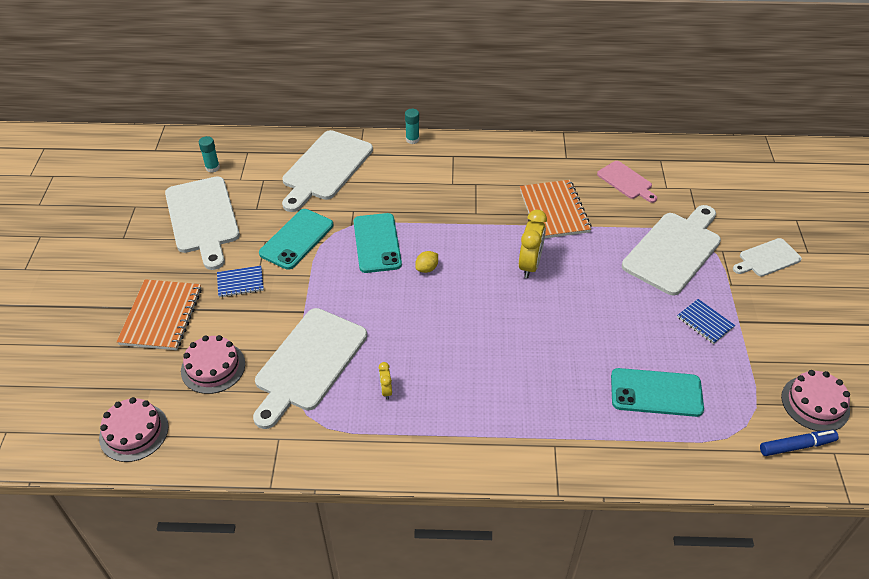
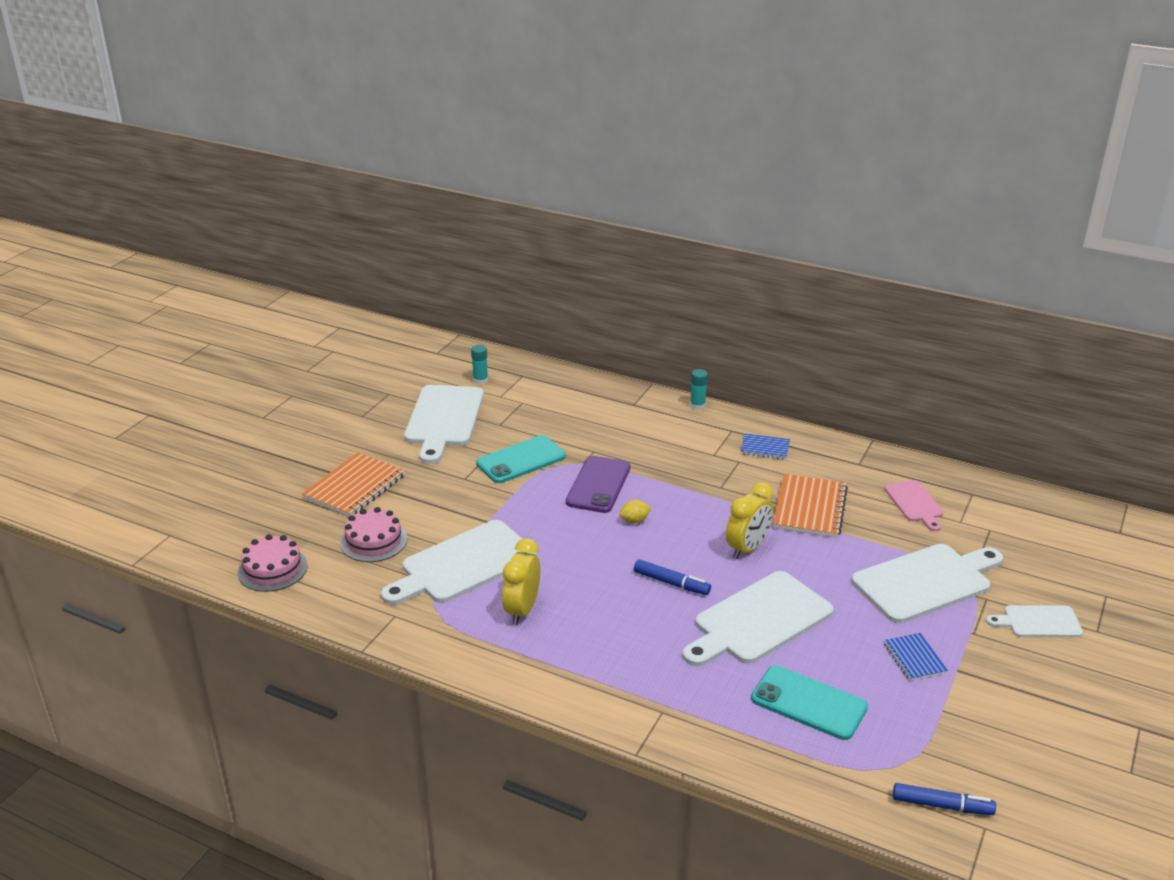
camera: 25 degrees right, 15 degrees down
(240, 282) = (443, 481): blue notebook -> blue notebook (765, 448)
(325, 168) = (590, 408): white cutting board -> white cutting board (758, 620)
(377, 243) = (598, 485): turquoise phone -> purple phone
(386, 390) = (522, 610): yellow clock -> yellow clock, size x2.00
(491, 319) = (671, 583): none -> blue marker
(815, 403) = (995, 774): pink cake -> none

